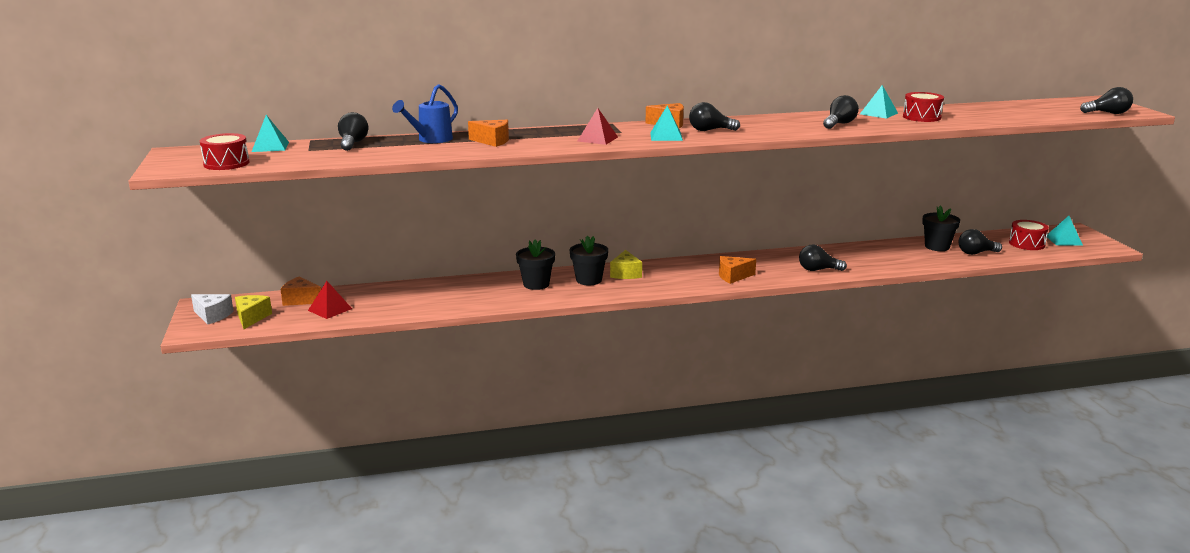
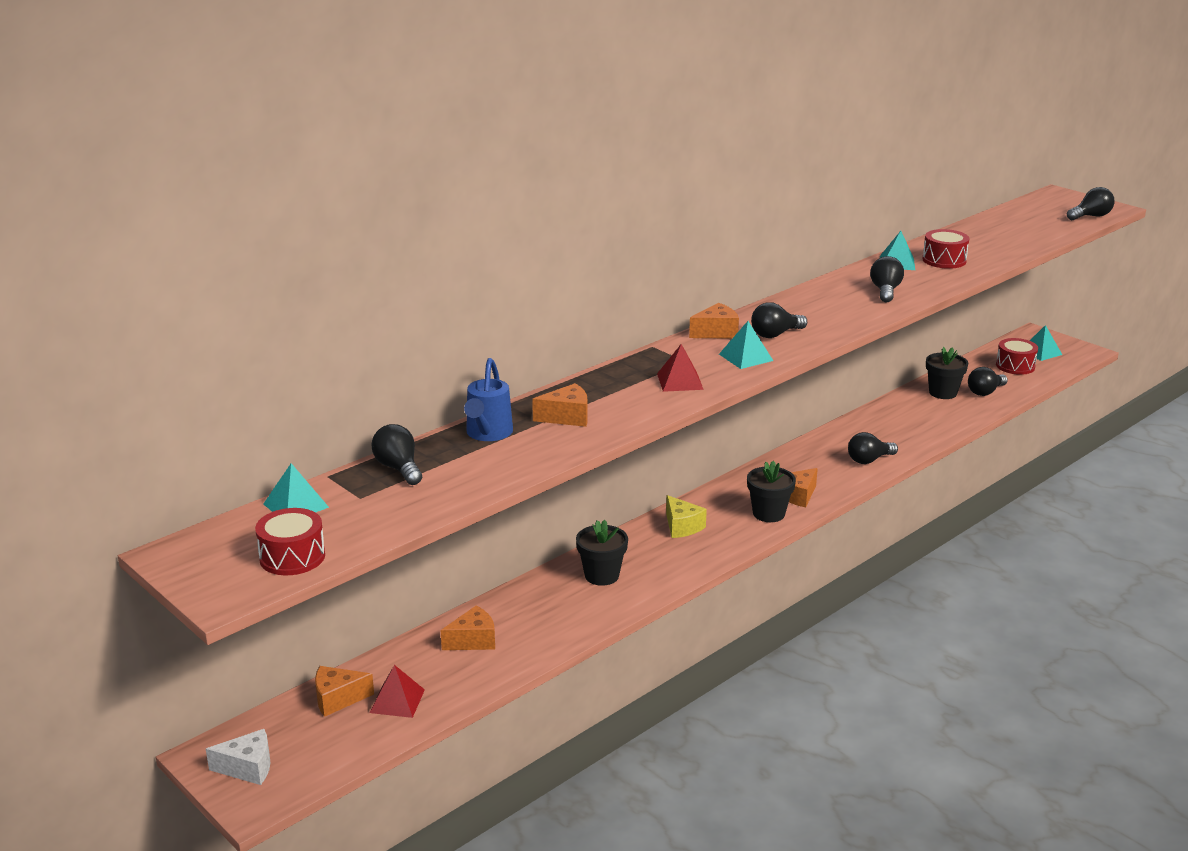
camera: 30 degrees left, 5 degrees up
(251, 318) = (308, 752): yellow cheese -> none
(413, 294) = (473, 640): none -> orange cheese
(589, 280) = (653, 550): black flower pot -> black flower pot (768, 514)

